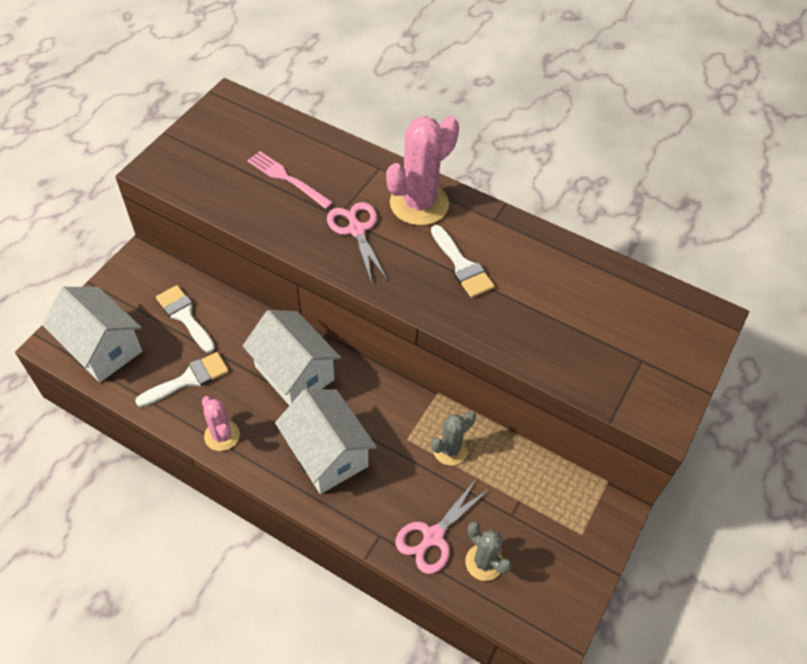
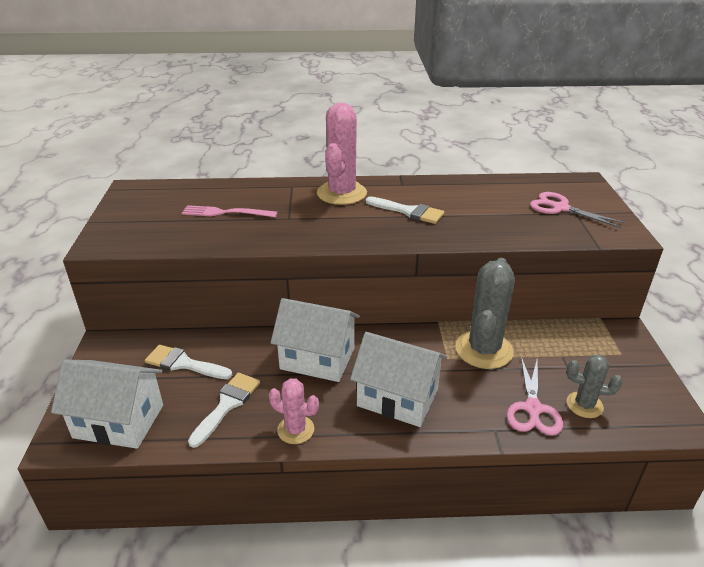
camera: 30 degrees left, 20 degrees down
(356, 230) = (311, 220): pink scissors -> pink scissors (560, 208)
(450, 449) = (484, 350): grey cactus -> grey cactus, size x1.79

